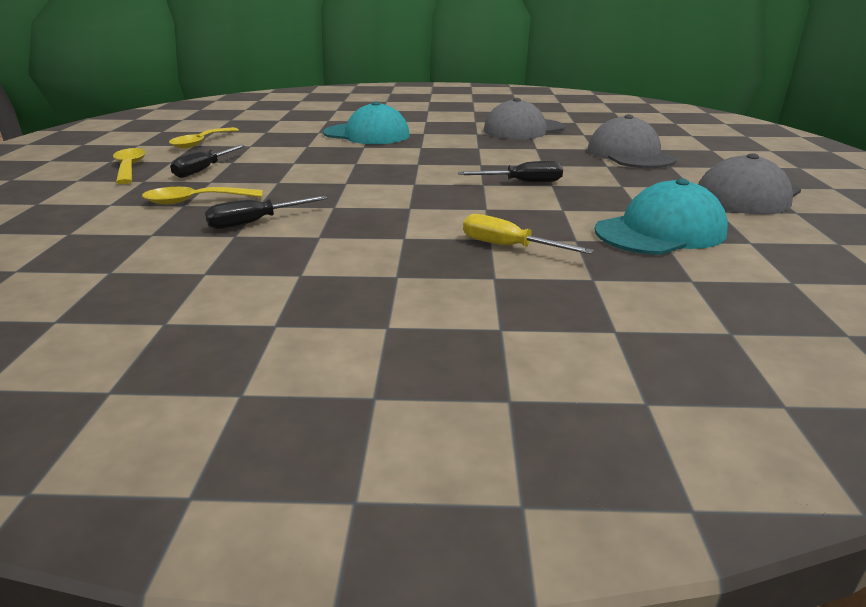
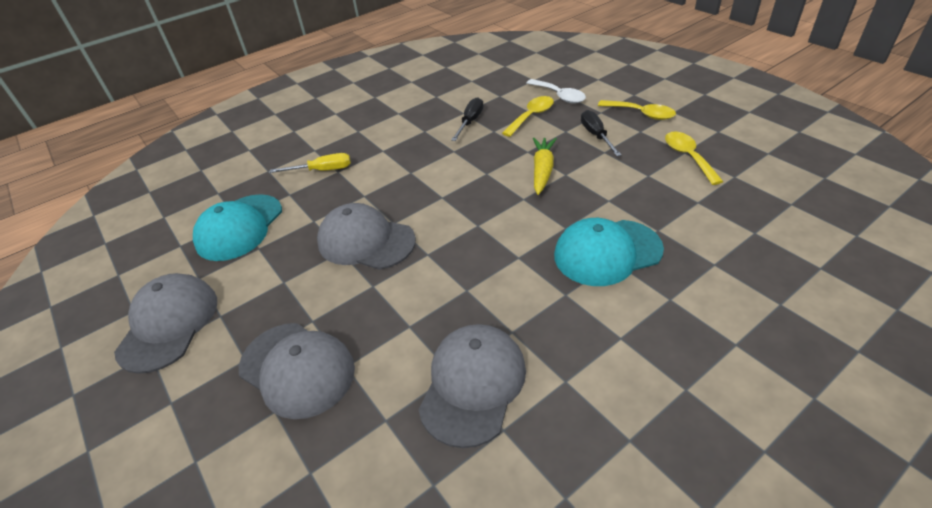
camera: 145 degrees right, 15 degrees up
(116, 205) = (559, 96): none -> white spoon
(302, 169) = (542, 170): none -> yellow carrot
(522, 182) = (366, 241): black screwdriver -> grey cap

